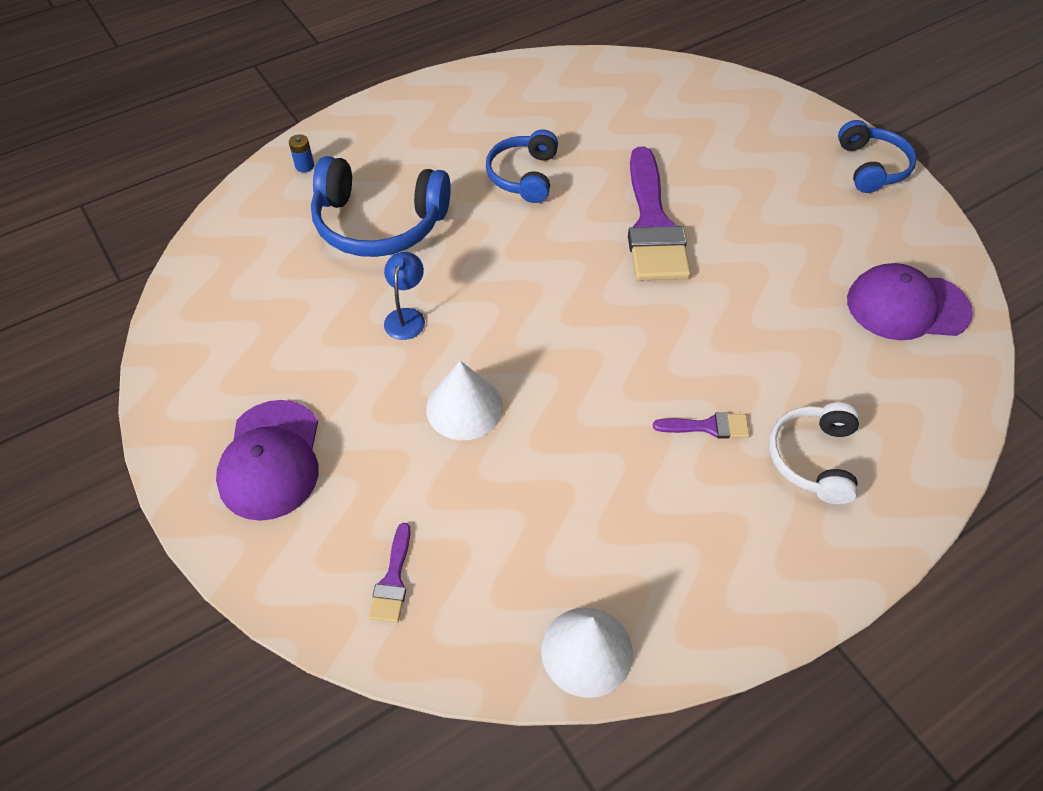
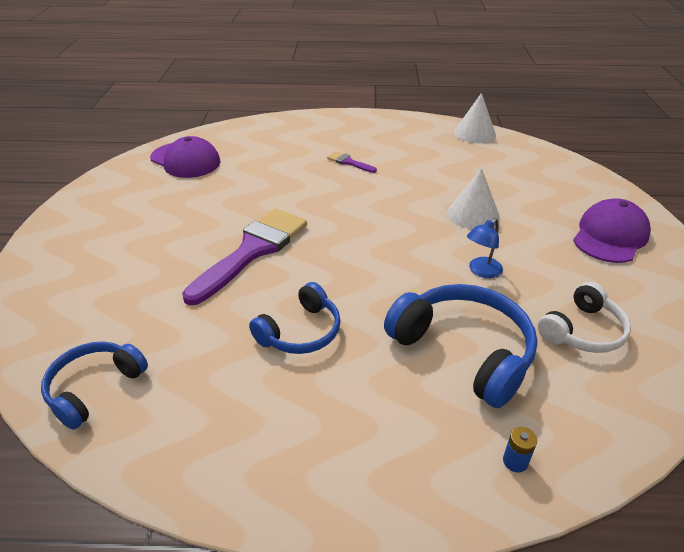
camera: 145 degrees left, 15 degrees down
(393, 580) = (552, 174): purple brush -> none
(813, 458) = (316, 139): white headphones -> white headphones (583, 331)
(871, 167) = (67, 219): blue headphones -> blue headphones (94, 388)

